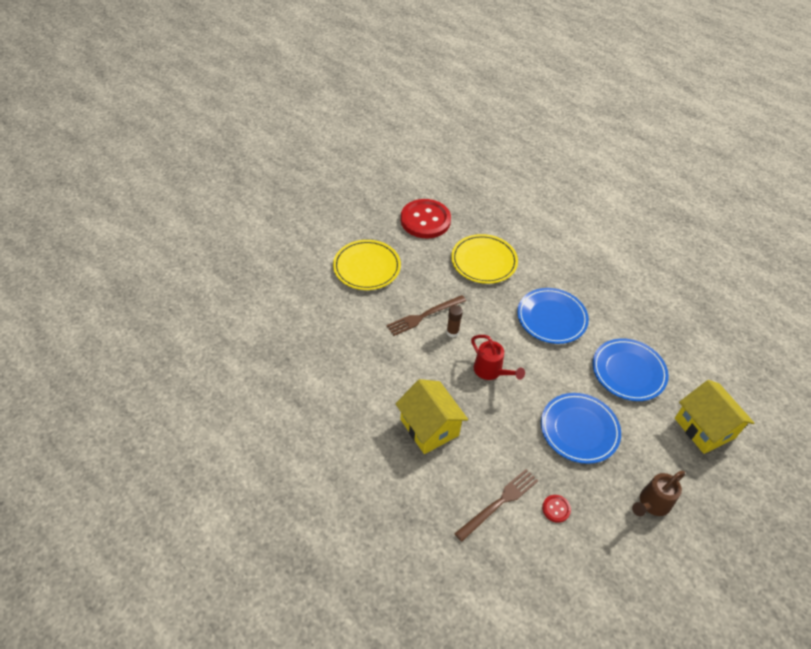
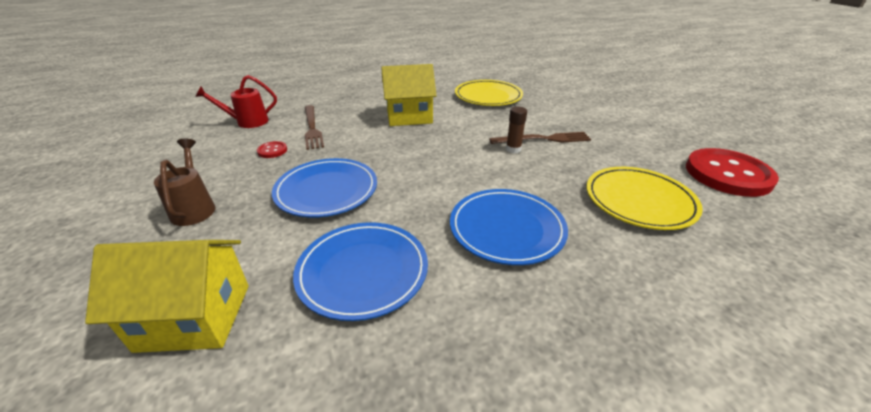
camera: 115 degrees right, 15 degrees down
(367, 267) = (625, 124): yellow plate -> yellow plate (488, 96)
(424, 316) = (543, 139): brown fork -> brown fork turned 90 degrees clockwise
(491, 371) = (446, 158): red watering can -> red watering can (247, 122)

